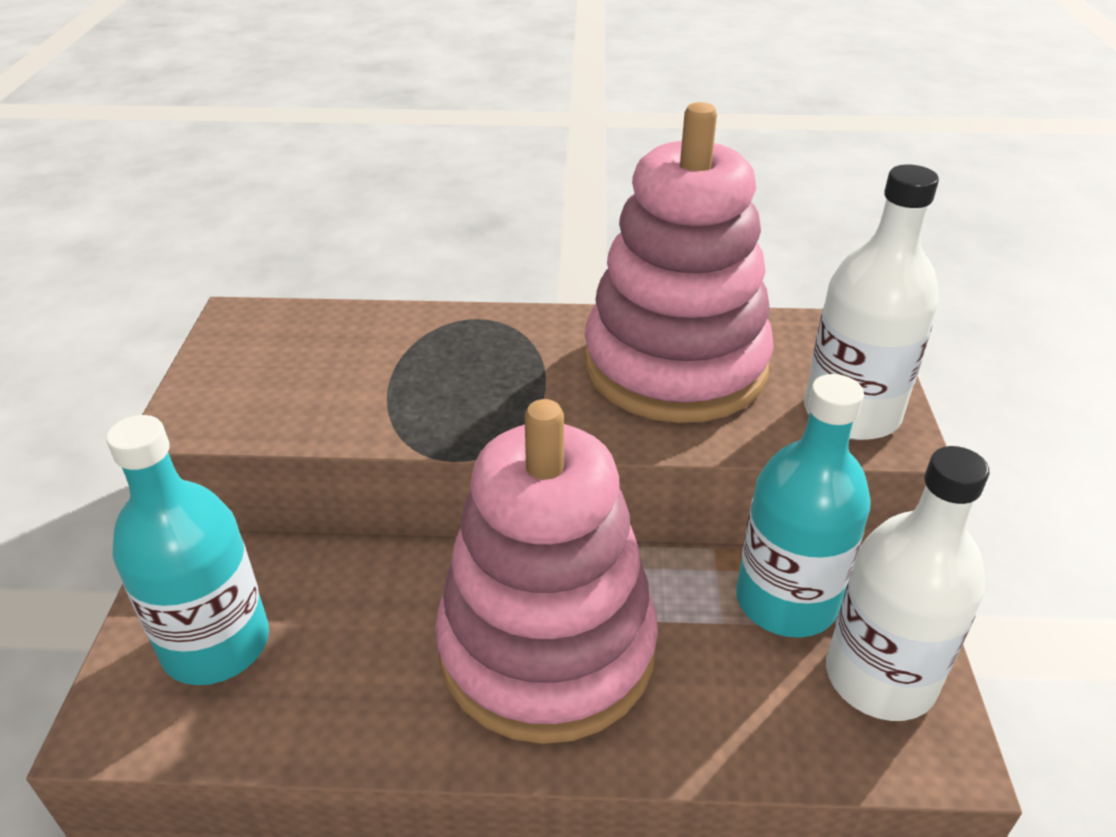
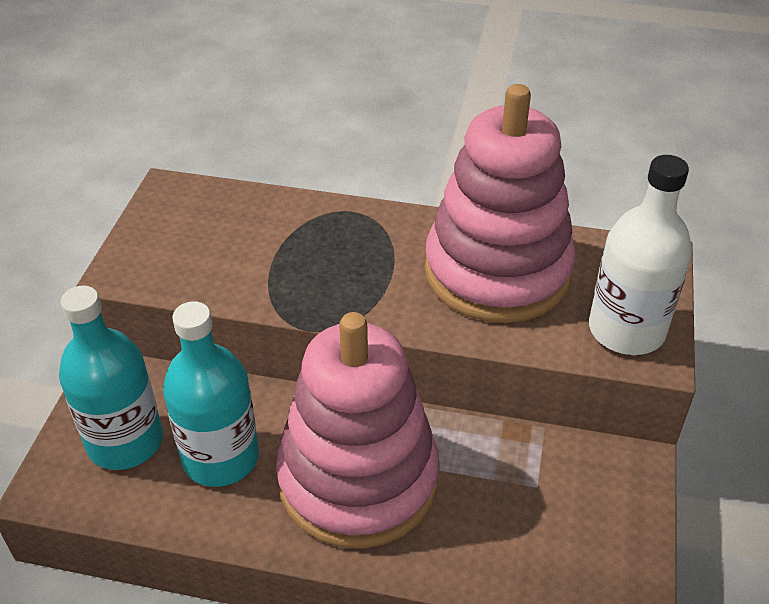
camera: 10 degrees right, 5 degrees up
(786, 600) = (547, 469): turquoise bottle -> turquoise bottle (220, 457)
(880, 677) = (601, 538): white bottle -> none

